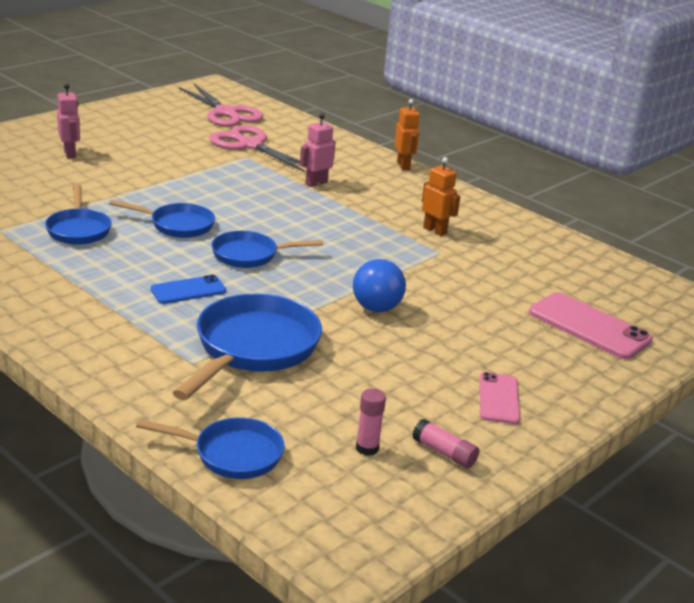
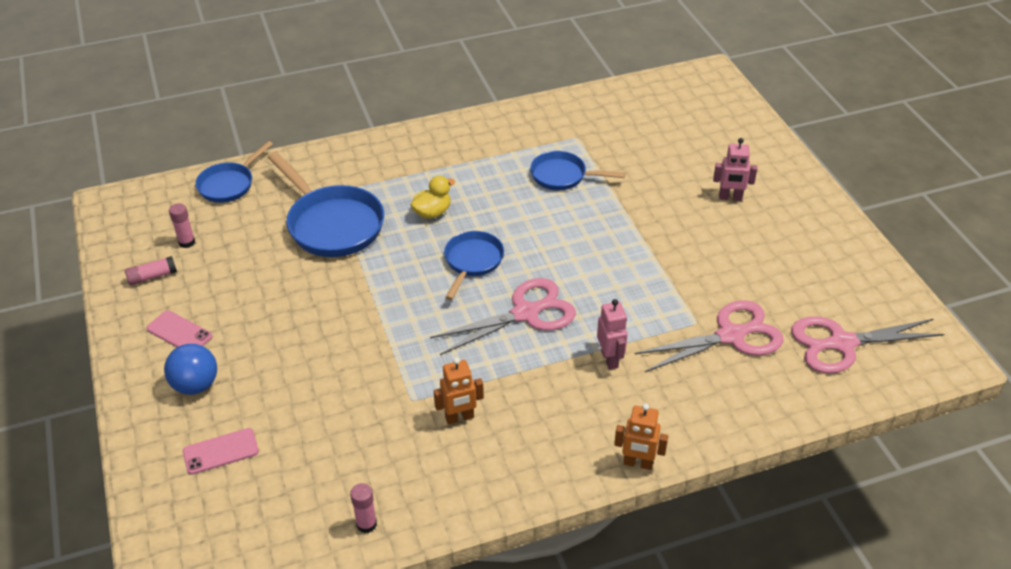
camera: 120 degrees right, 15 degrees up
(177, 225) = (548, 232): blue pan -> none
(188, 290) = (432, 212): blue phone -> yellow duck
(296, 221) = (525, 313): none -> pink scissors
(376, 308) = (343, 311): blue ball -> blue ball (196, 385)
(565, 247) = (366, 524): none -> pink glue stick
(589, 326) = (221, 451): pink phone -> pink phone, size x0.60

